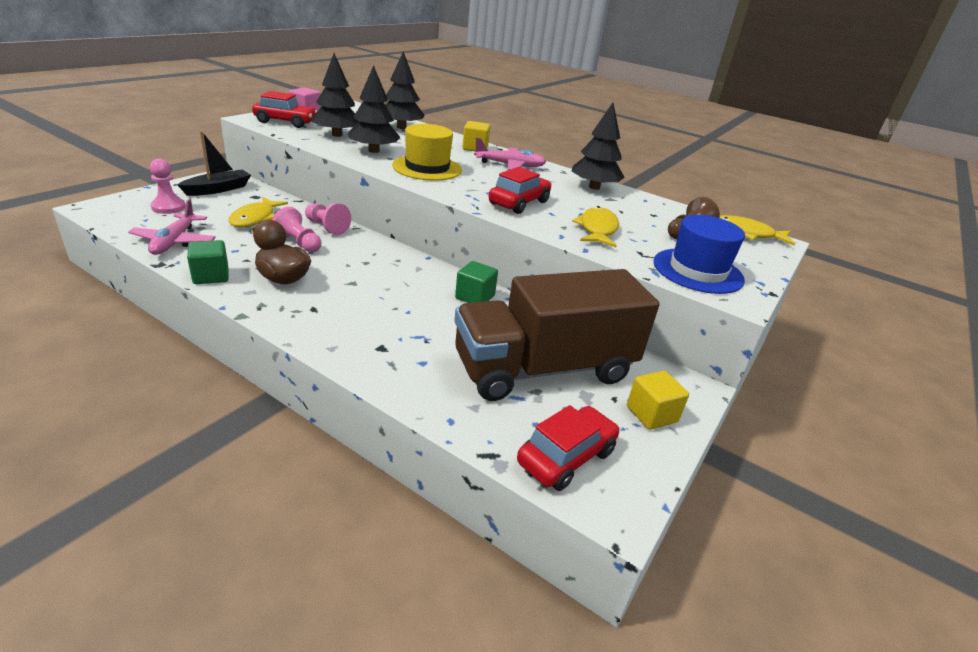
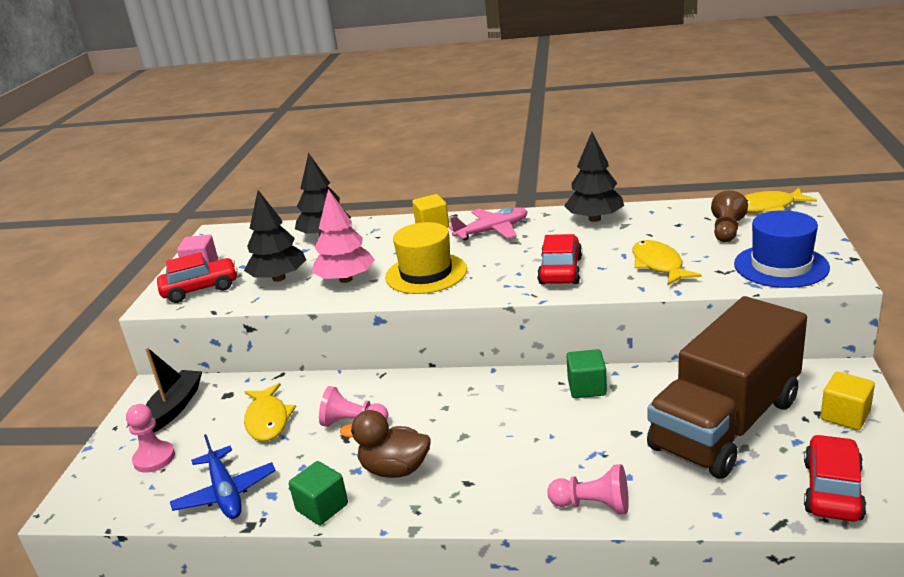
camera: 20 degrees left, 5 degrees down
(174, 242) = (225, 493): pink plane -> blue plane
(326, 227) = (353, 390): pink pawn -> pink pawn (593, 505)
(373, 151) = (346, 279): black tree -> pink tree

